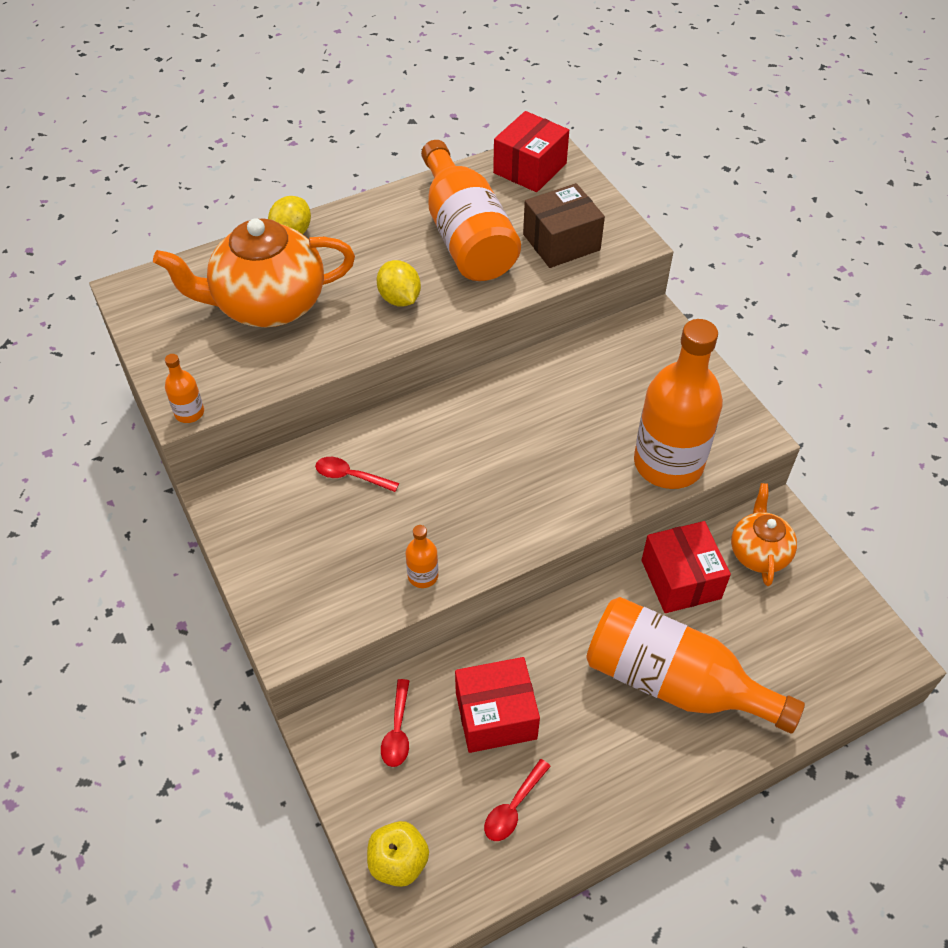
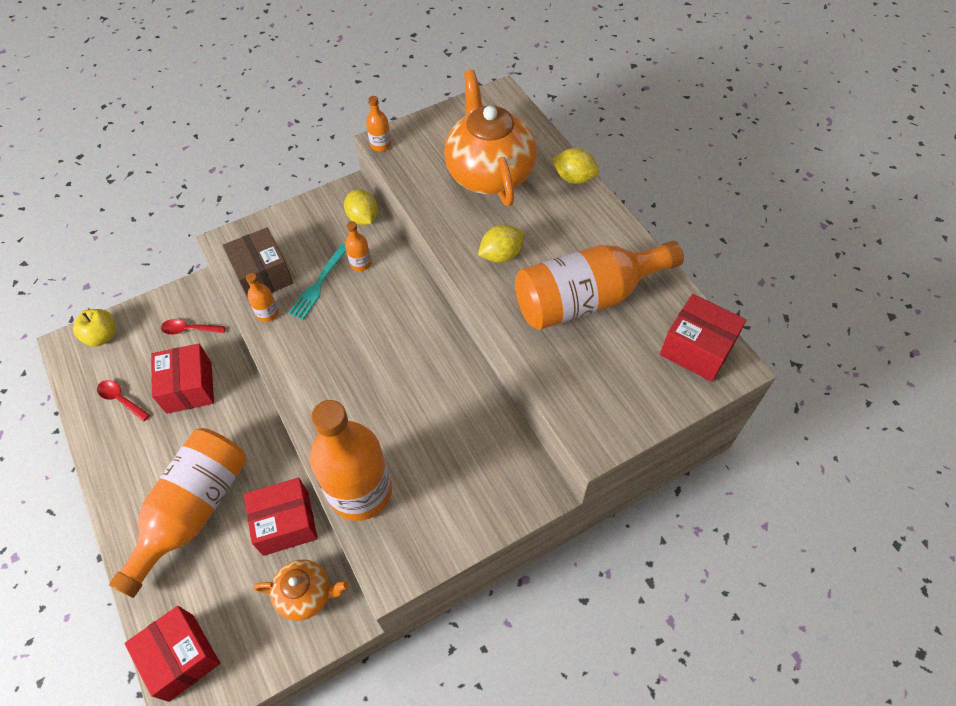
camera: 90 degrees right, 5 degrees up
(271, 477) = (363, 218): none -> yellow lemon
(350, 476) = (361, 263): red spoon -> orange bottle
(379, 520) = (319, 284): none -> turquoise fork
(561, 242) = (587, 376): brown box -> brown box (263, 275)
(844, 668) = (181, 657): none -> red box

